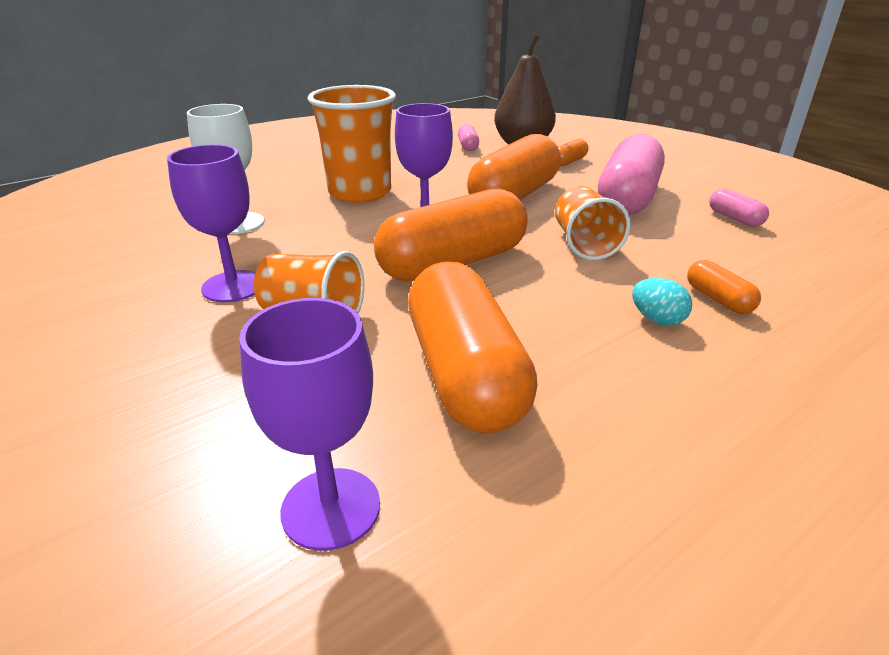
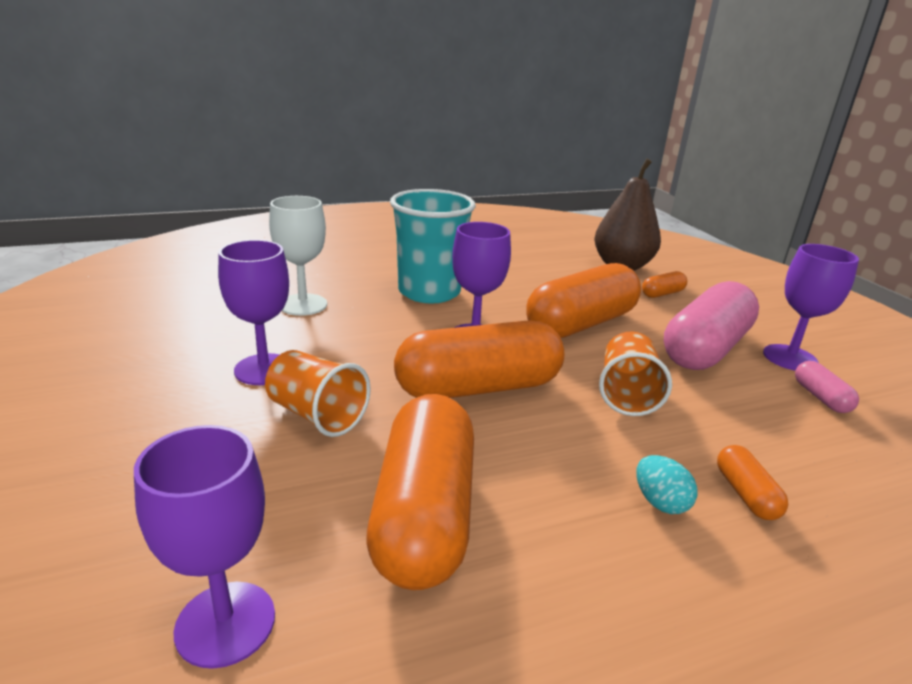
camera: 15 degrees right, 5 degrees down
(360, 192) = (429, 292): orange cup -> turquoise cup
(468, 146) = (563, 258): pink capsule -> none
(696, 194) = (790, 358): none -> purple goblet

